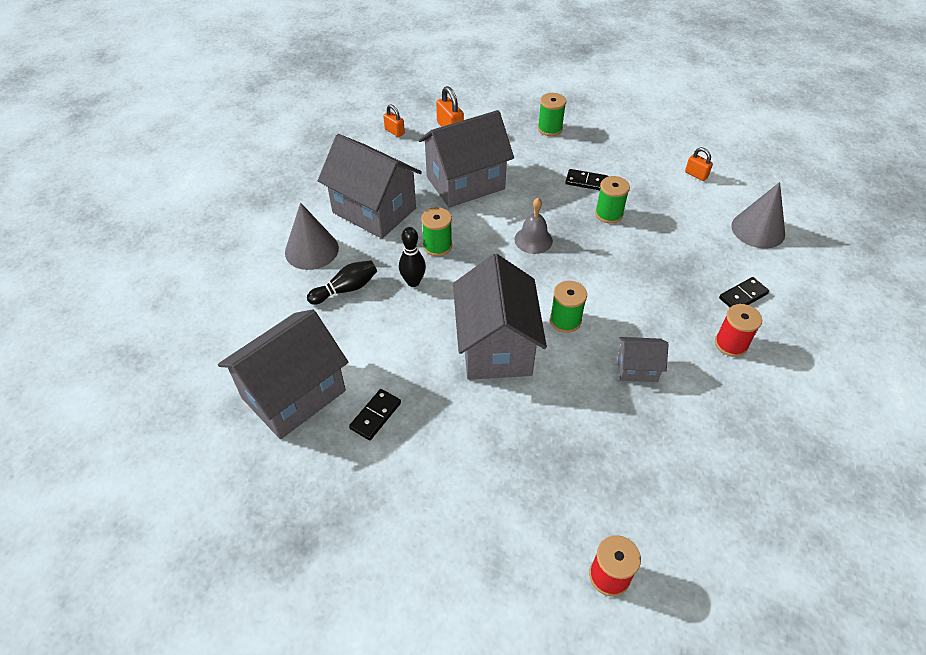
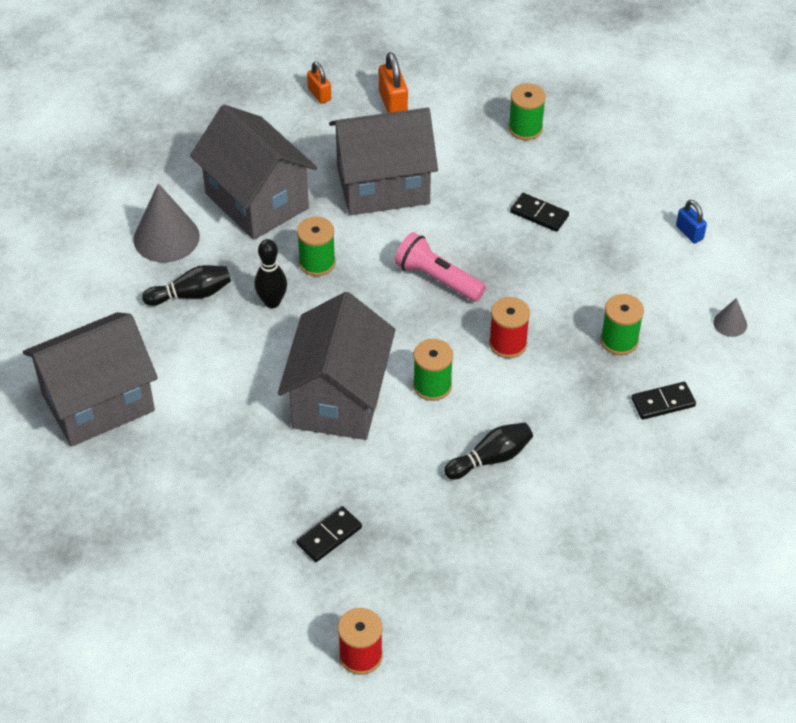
camera: 15 degrees right, 0 degrees up
(375, 415) = (178, 444): black domino -> black domino (329, 536)
(533, 240) = (437, 279): grey bell -> pink flashlight
(609, 214) = (547, 264): green spool -> green spool (619, 340)
(637, 368) = (490, 458): grey house -> black bowling pin
(696, 175) = (689, 233): orange padlock -> blue padlock
(731, 344) = (616, 455): red spool -> red spool (508, 343)
(758, 229) = (730, 323): grey cone -> grey cone, size x0.49

